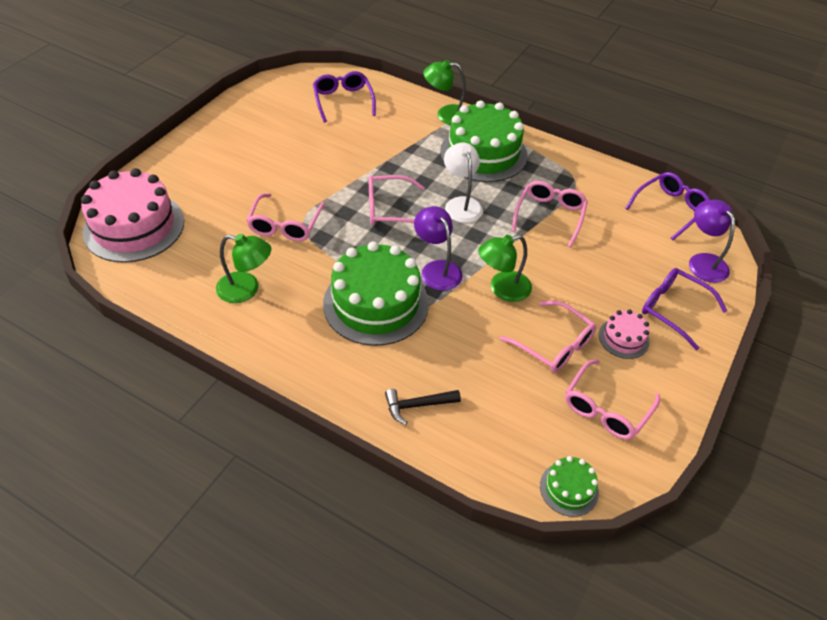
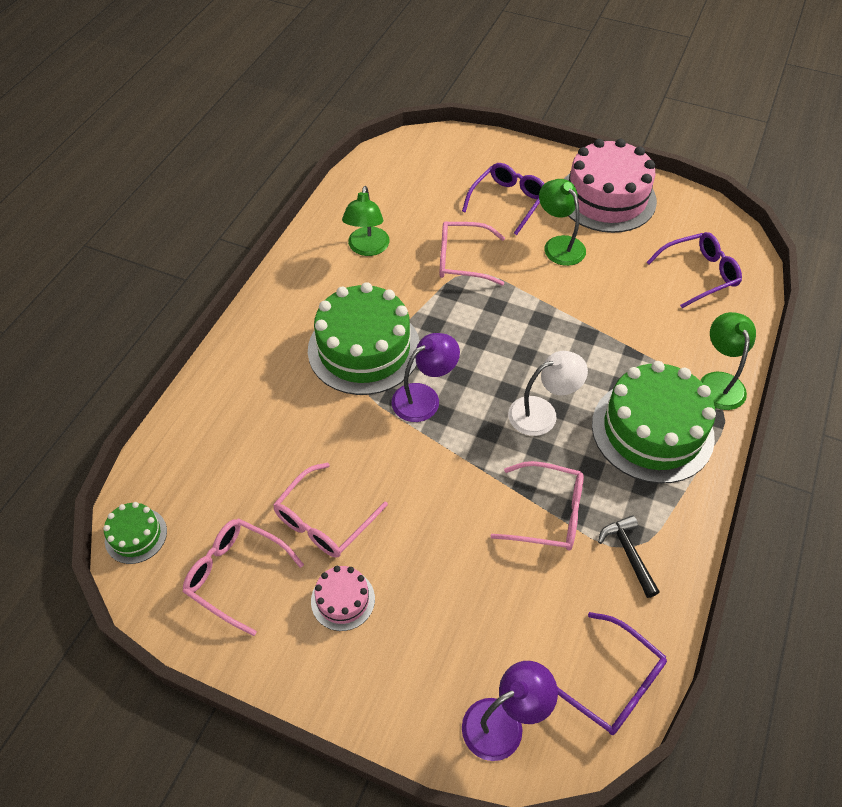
camera: 85 degrees right, 5 degrees up
(134, 226) = (433, 157): pink cake -> pink cake (606, 198)
(389, 209) = (512, 343): pink glasses -> none
(417, 405) = (235, 398): black hammer -> black hammer (628, 554)
(502, 289) = (404, 464): green lamp -> green lamp (559, 245)
(674, 310) = (400, 668): purple glasses -> purple glasses (508, 202)

